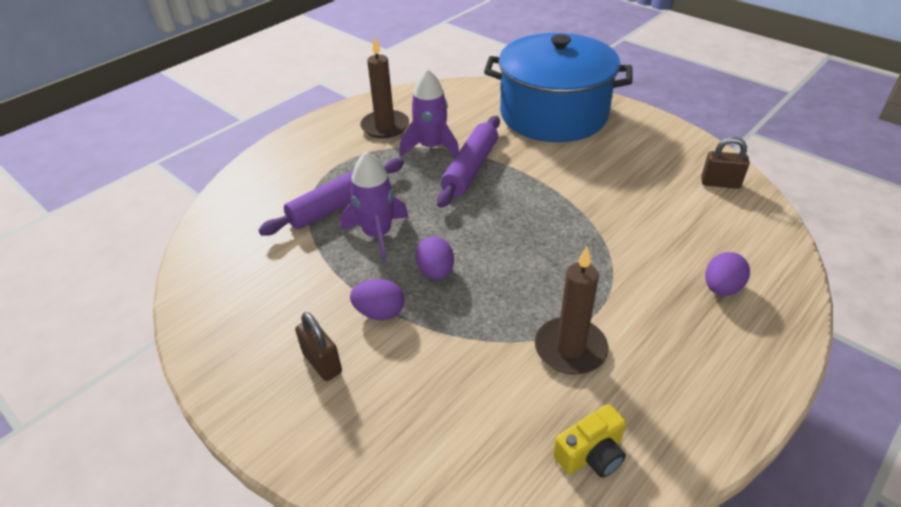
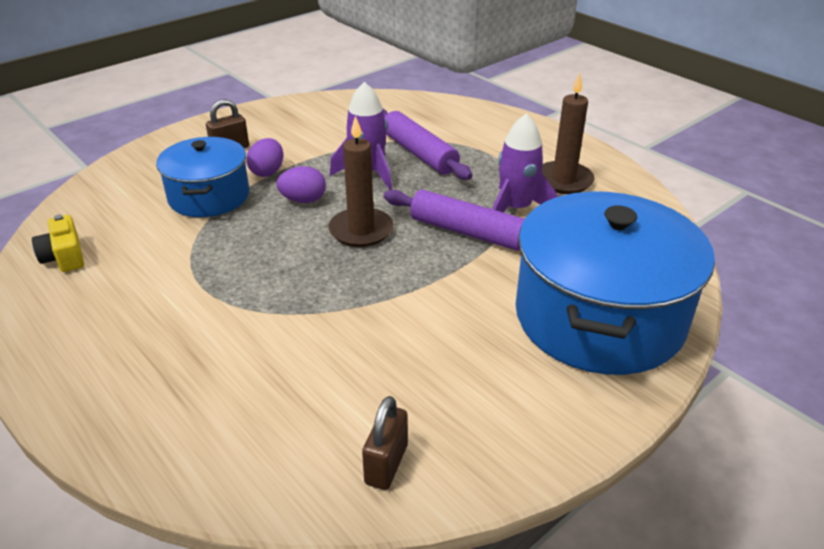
camera: 95 degrees right, 5 degrees down
(439, 352) = (209, 196): none -> blue pot
(570, 349) = (169, 263): brown candle -> brown candle (361, 230)
(721, 288) = (182, 391): purple egg -> none

